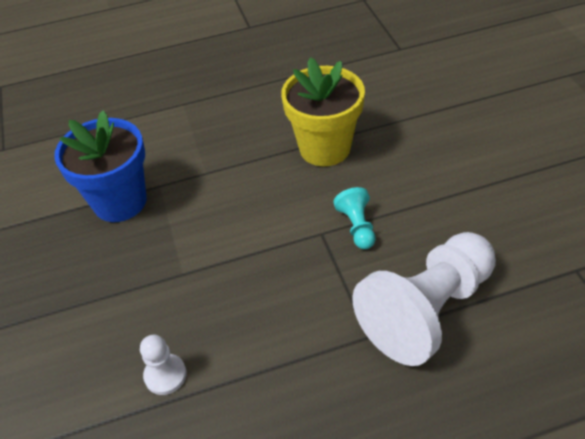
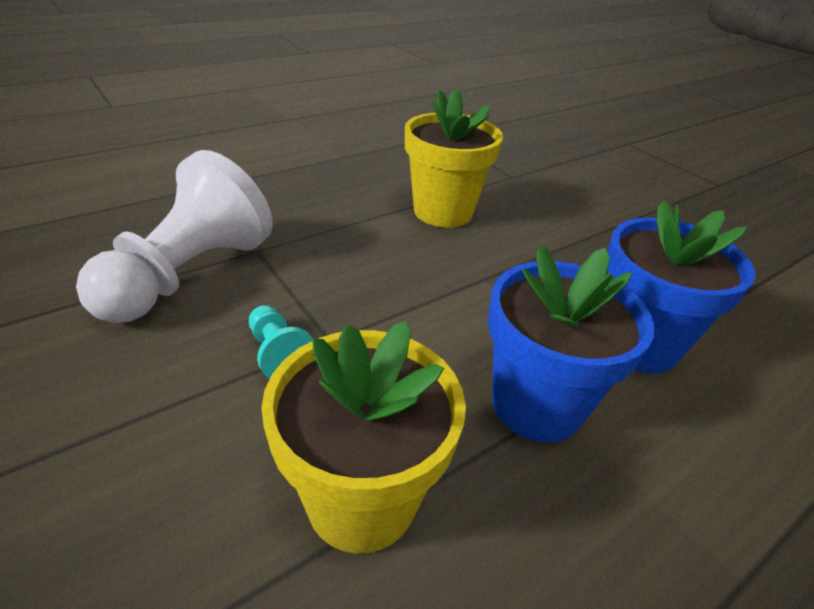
camera: 155 degrees right, 10 degrees down
(165, 375) = (443, 212): white pawn -> yellow flower pot
(214, 175) = (536, 404): none -> blue flower pot

